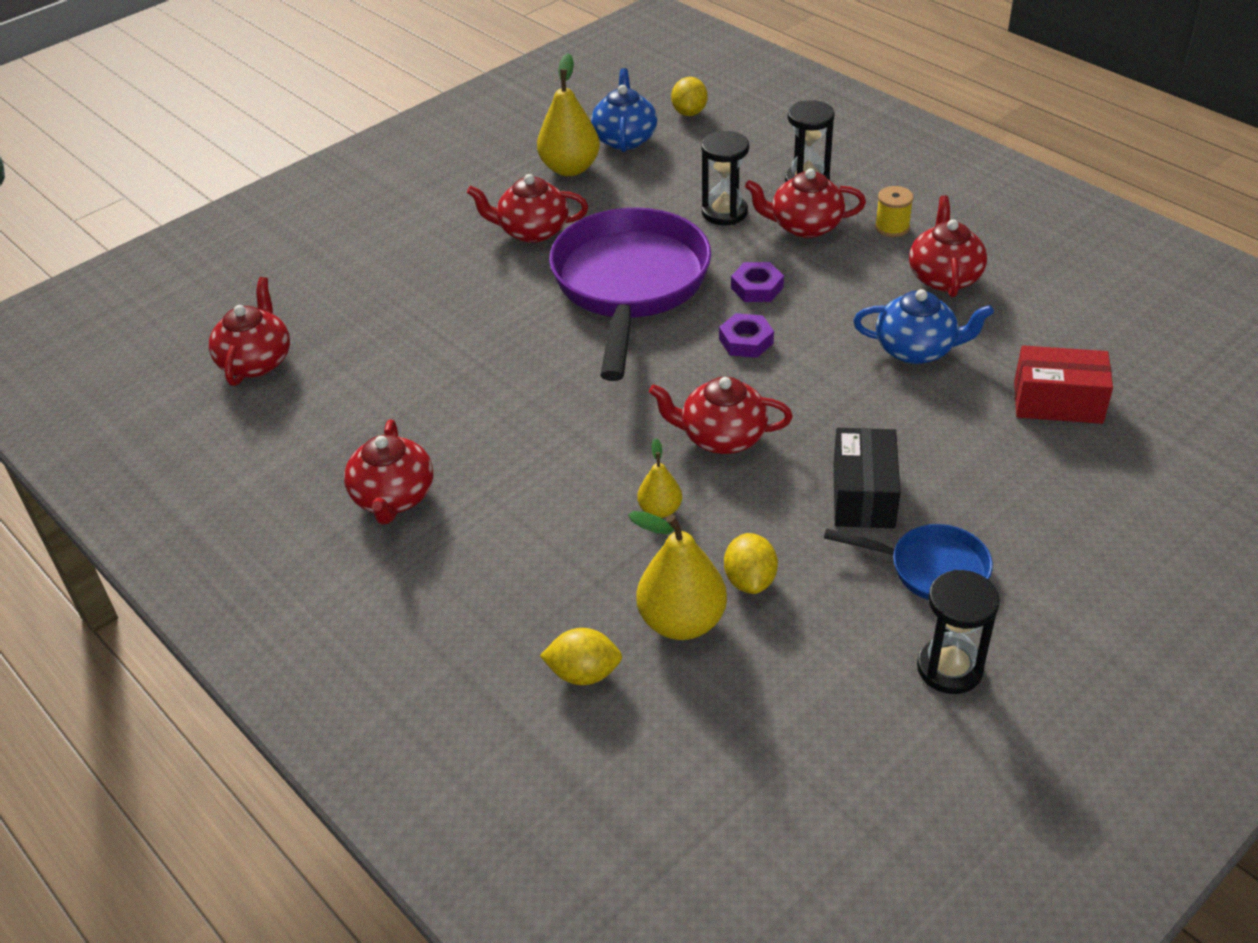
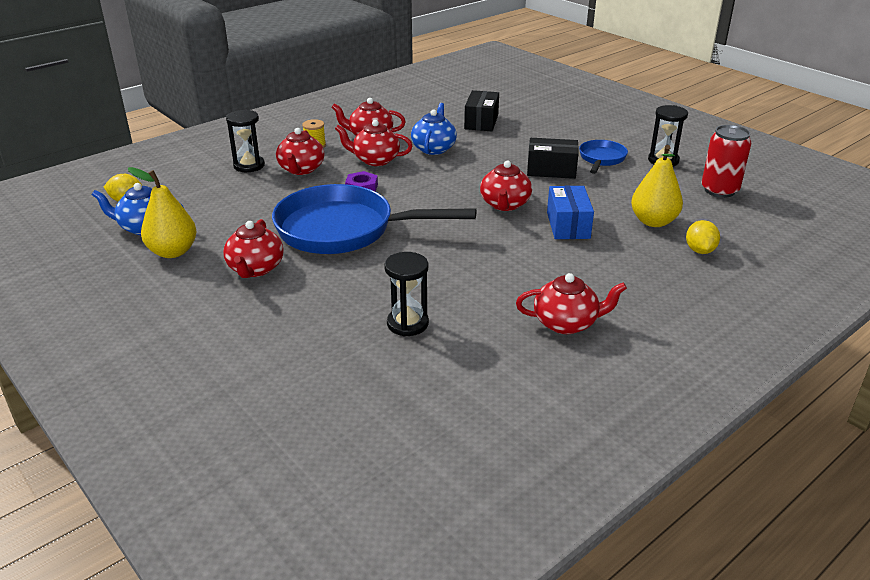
camera: 90 degrees left, 10 degrees down
(256, 361) = (394, 410): red teapot -> red teapot (375, 160)
(629, 286) = (344, 230): purple pan -> blue pan
(660, 510) = (568, 225): yellow pear -> blue box
(724, 212) = (271, 194): black hourglass -> black hourglass (407, 323)
(746, 341) = (415, 193): purple nut -> none
(750, 580) = (619, 202): yellow lemon -> none
(824, 744) = (719, 190): none -> red can
(1057, 402) = (481, 122): red box -> black box

